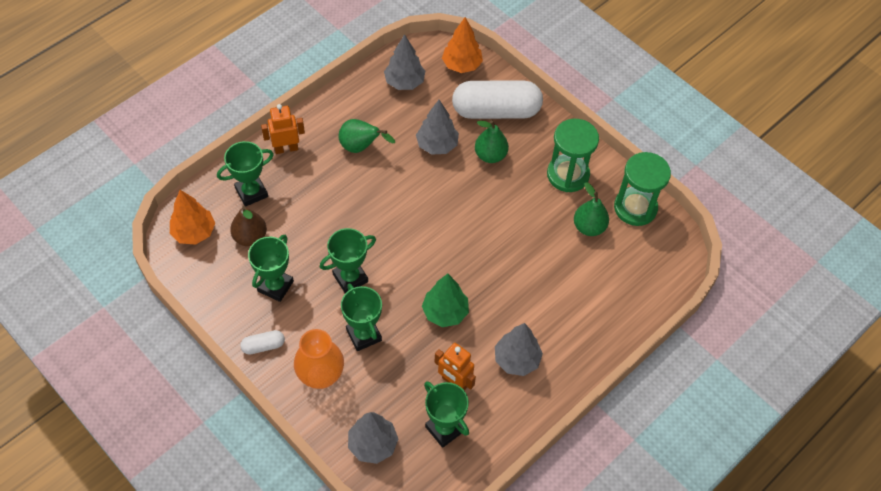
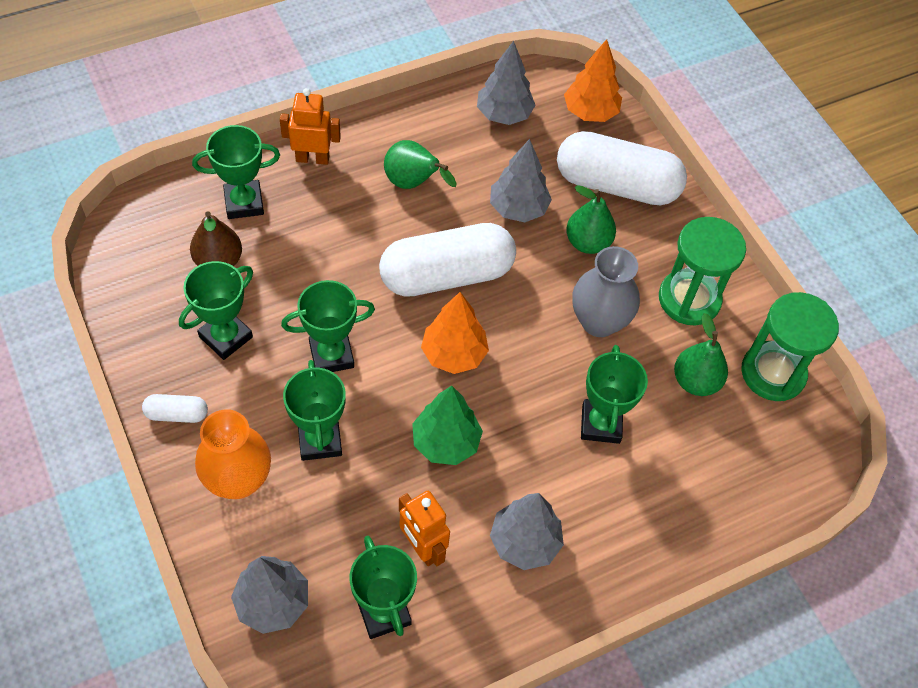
camera: 15 degrees right, 0 degrees up
(194, 232) = (148, 234): orange tree -> orange tree (454, 354)
(406, 203) = (446, 275): none -> white capsule
(515, 206) = (599, 321): none -> grey vase
(539, 272) = (601, 424): none -> green trophy

